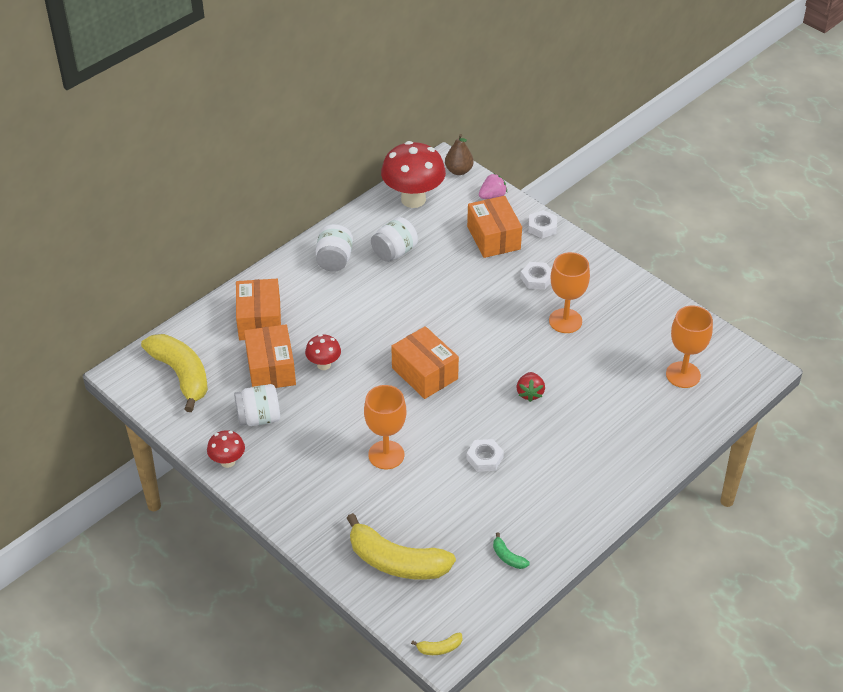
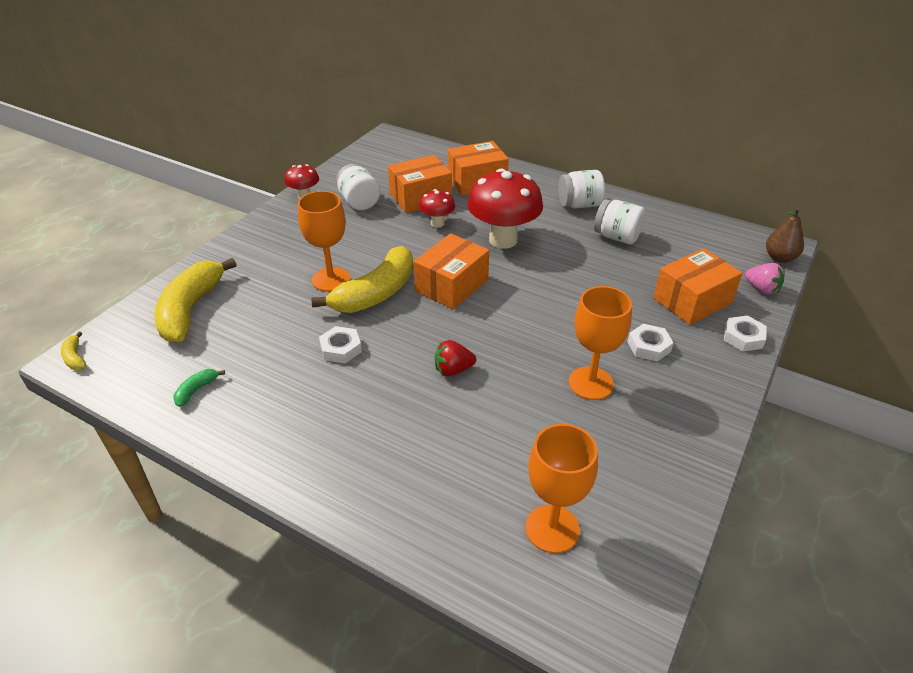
camera: 75 degrees right, 5 degrees down
(181, 375) = (396, 159): yellow banana -> yellow banana (376, 293)
(413, 199) = (705, 235): red mushroom -> red mushroom (503, 240)

